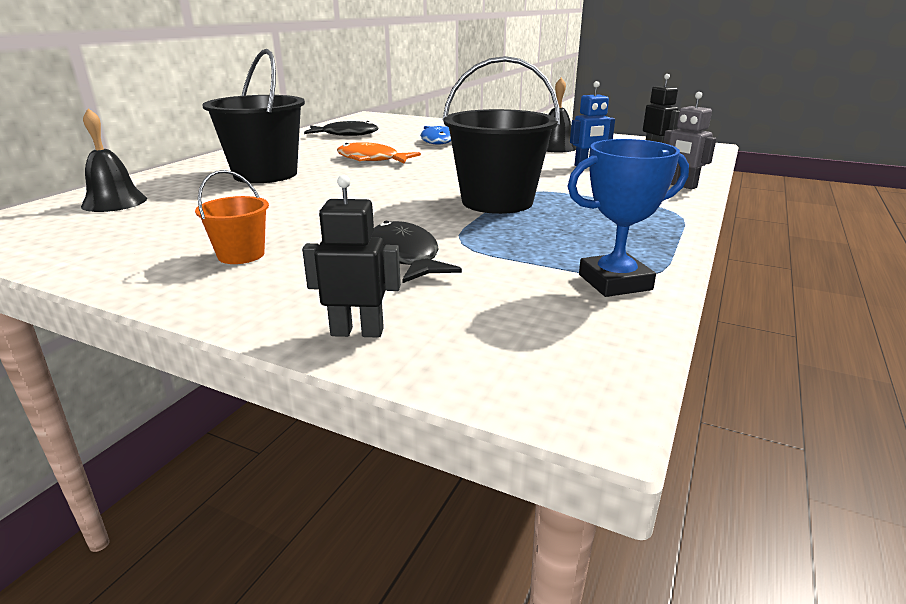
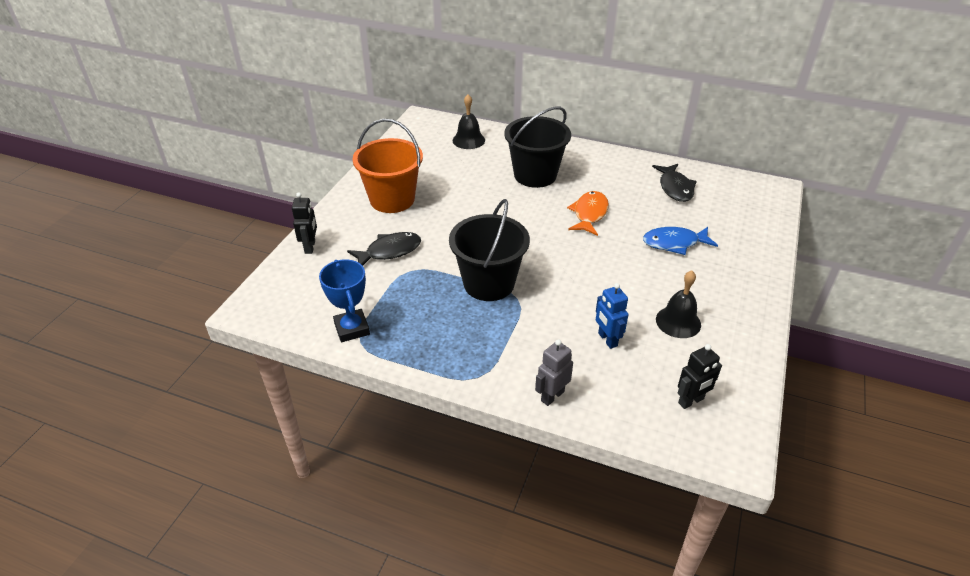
camera: 85 degrees right, 15 degrees up
(241, 255) = (392, 199): orange bucket -> orange bucket, size x2.01

